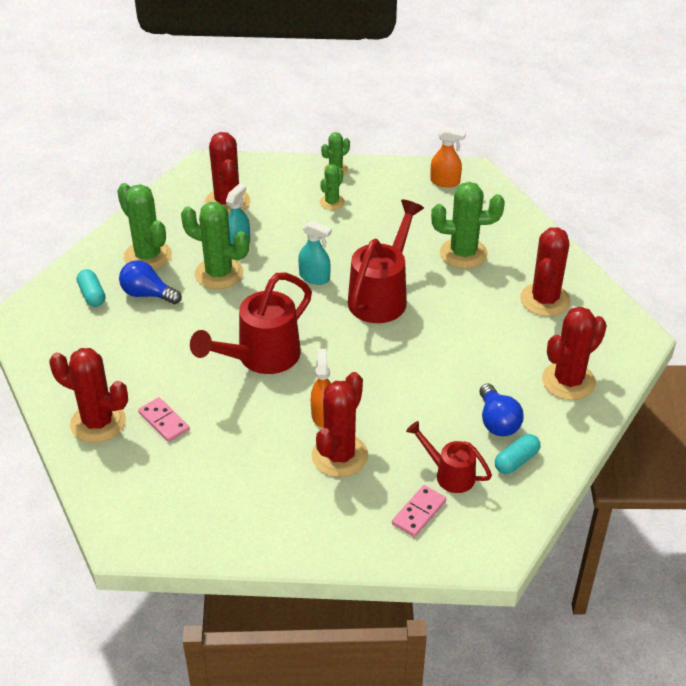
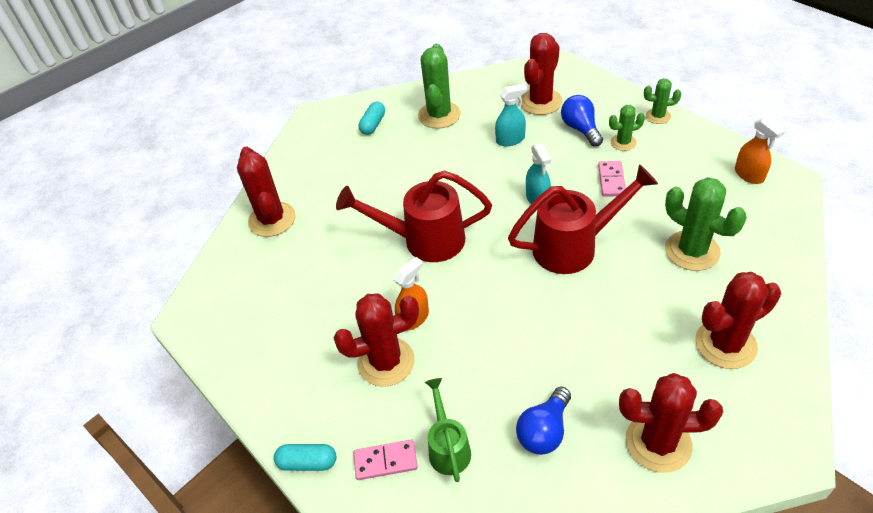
camera: 50 degrees right, 5 degrees up
(147, 294) = (407, 144): blue light bulb -> blue light bulb (580, 129)
(164, 421) = (308, 246): pink domino -> pink domino (611, 180)
(219, 274) = (471, 155): green cactus -> none
(449, 474) = (448, 447): red watering can -> green watering can
(516, 461) = (518, 482): turquoise capsule -> turquoise capsule (307, 462)

